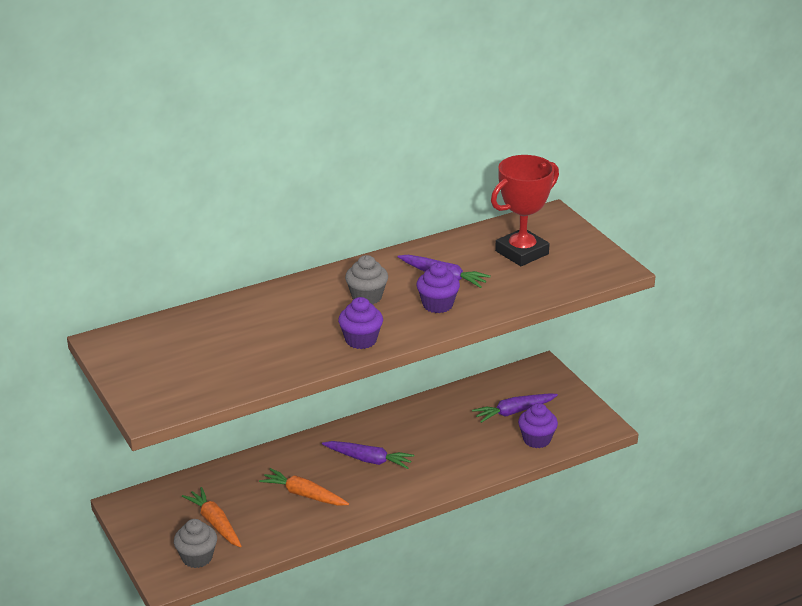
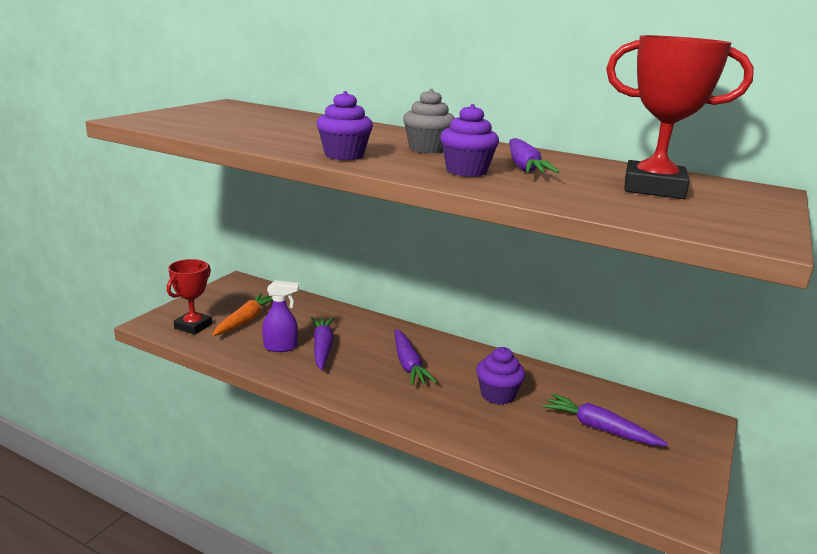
camera: 55 degrees right, 10 degrees down
(197, 557) = (193, 326): grey cupcake -> red trophy
(282, 517) = (281, 347): none -> purple spray bottle
(303, 494) = (322, 348): orange carrot -> purple carrot
(536, 439) = (577, 463): purple cupcake -> purple cupcake (497, 395)

